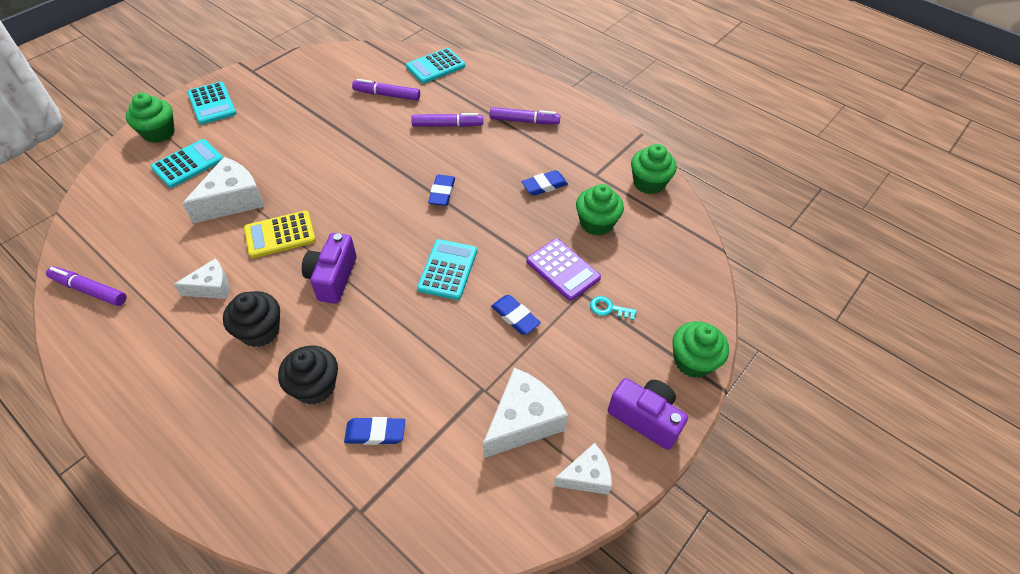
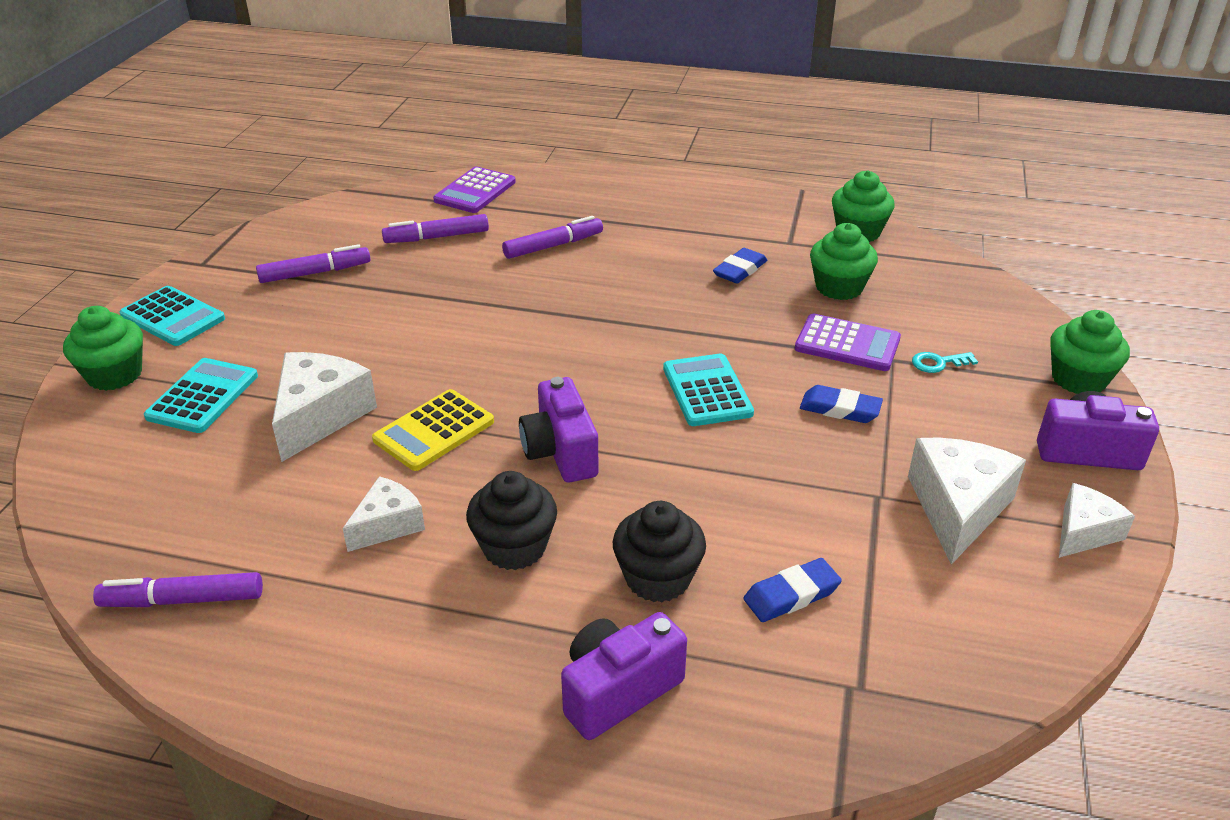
camera: 25 degrees left, 15 degrees down
(238, 447) = (618, 690): none -> purple camera
(435, 66) = (475, 191): turquoise calculator -> purple calculator
(442, 193) = (617, 316): blue eraser -> none
(524, 121) = (649, 215): purple marker -> purple marker (315, 273)

